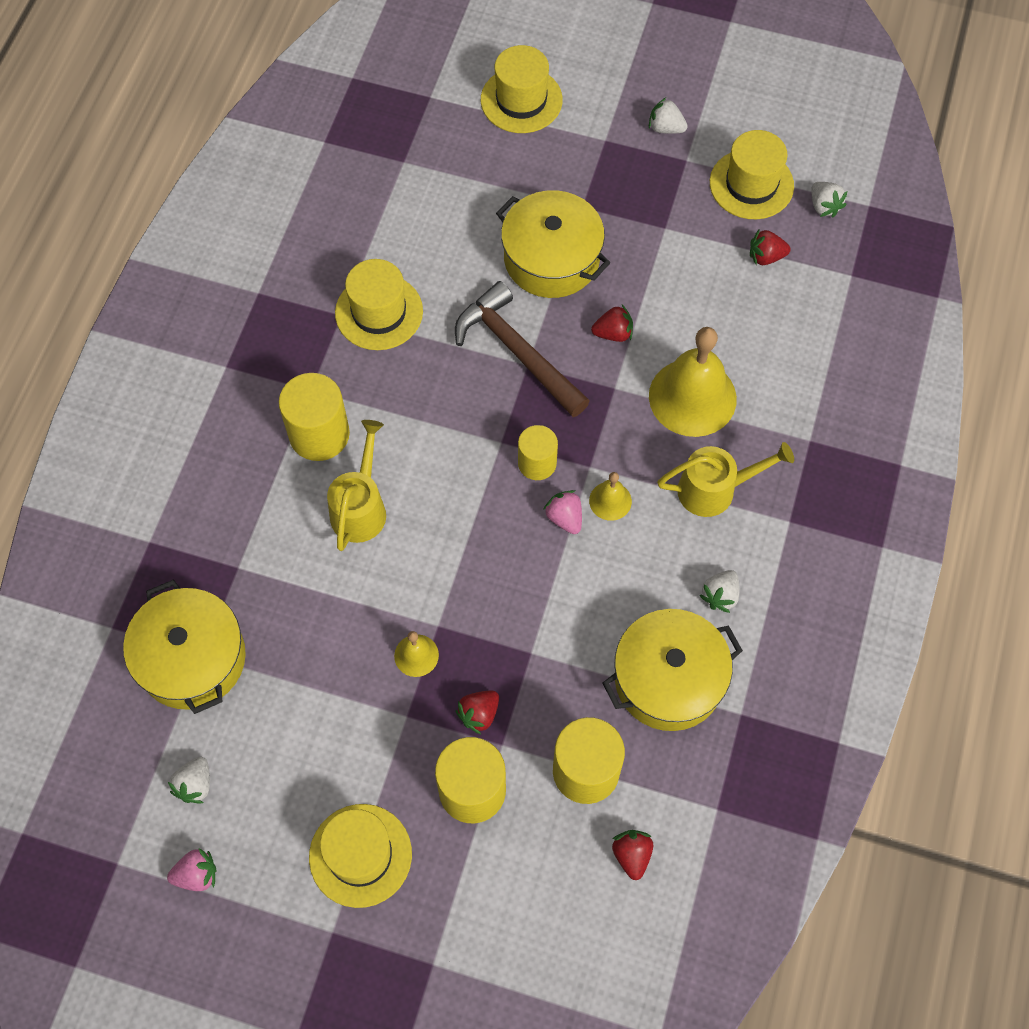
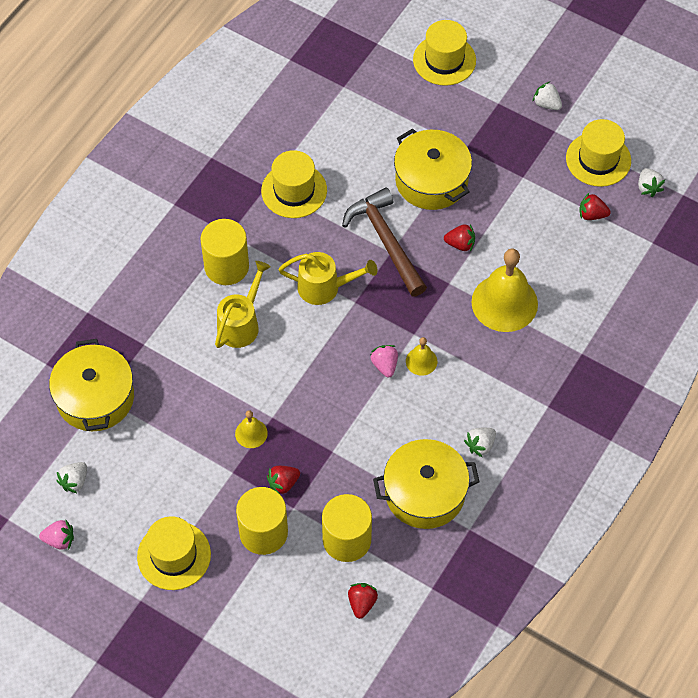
camera: 15 degrees right, 5 degrees down
(537, 463) = (376, 322): yellow cylinder -> none
(715, 489) = (501, 371): yellow watering can -> yellow watering can (325, 287)

